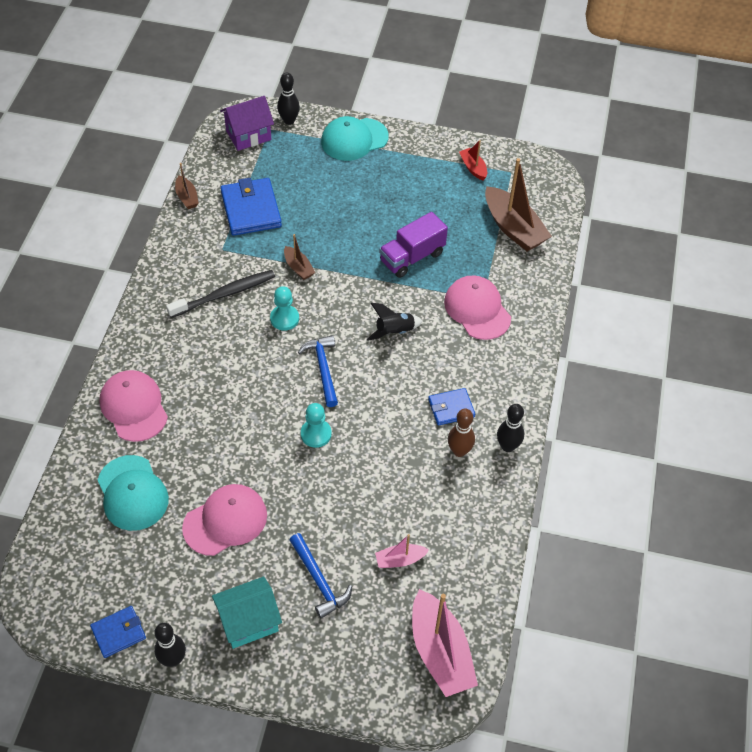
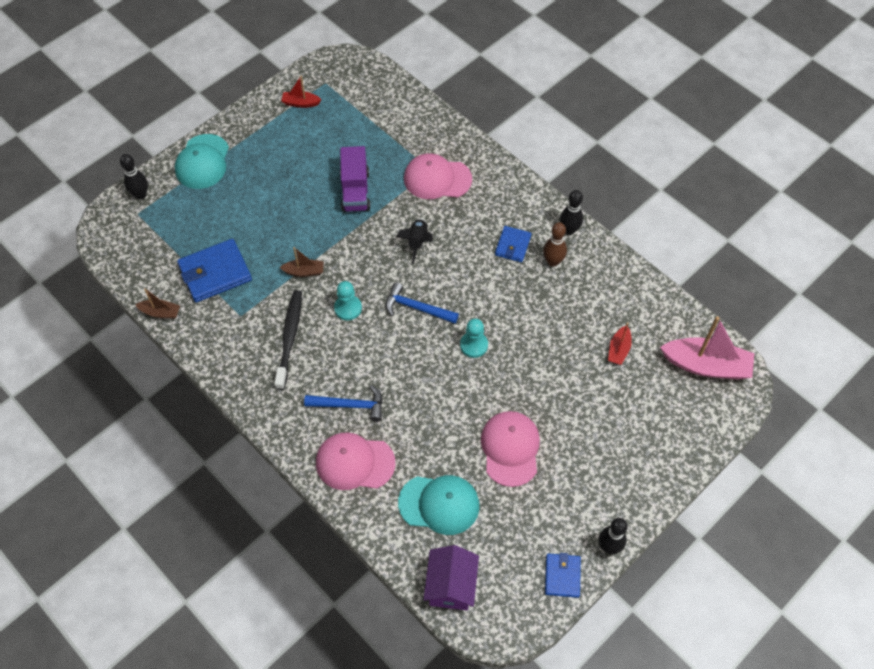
camera: 55 degrees left, 5 degrees up
(248, 135) = (130, 232): purple house -> purple house (451, 586)
(249, 622) = (608, 477): turquoise house -> none
(251, 210) = (215, 273): blue wallet -> blue wallet turned 45 degrees counterclockwise
(319, 580) = (603, 411): blue hammer -> blue hammer (350, 405)
(400, 560) = (618, 349): pink boat -> red boat
(513, 228) = (380, 113): brown boat -> none

